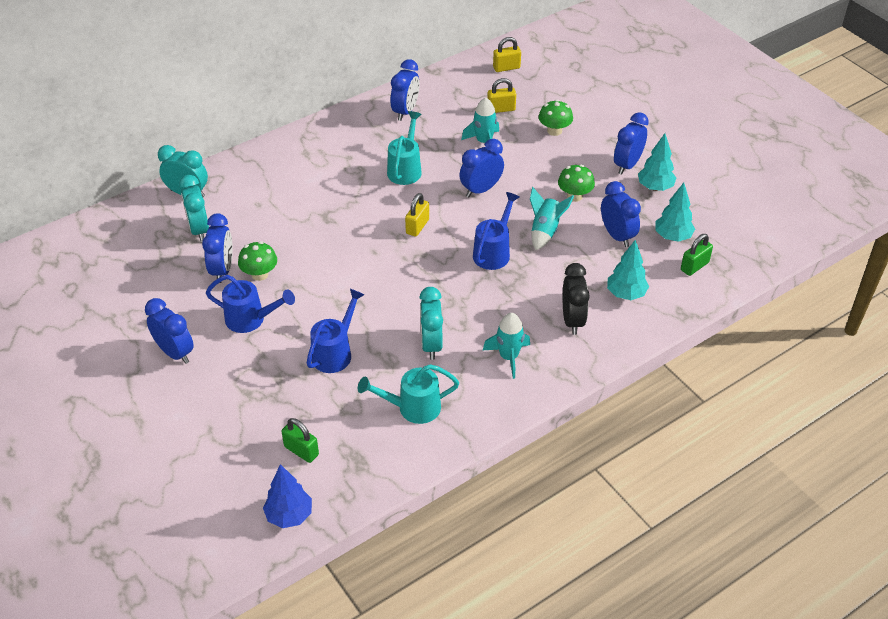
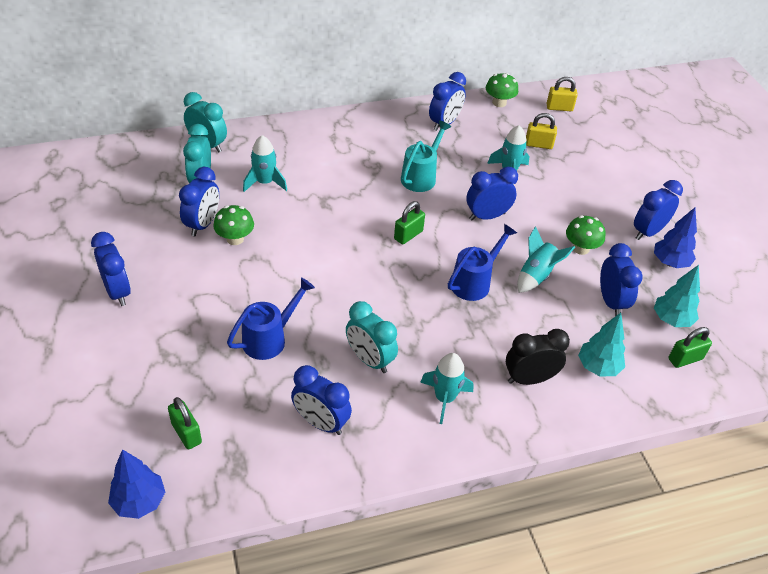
camera: 15 degrees right, 0 degrees up
(250, 319) = (204, 280): blue watering can -> none
(261, 214) = (265, 182): none -> turquoise rocket
(412, 408) = (320, 423): turquoise watering can -> blue clock
(417, 226) = (408, 235): yellow padlock -> green padlock
(431, 344) = (369, 360): turquoise clock -> turquoise clock turned 60 degrees counterclockwise
(554, 131) = (584, 179): green mushroom -> green mushroom (499, 103)
(572, 320) = (529, 379): black clock -> black clock turned 120 degrees counterclockwise
(655, 187) = (670, 263): turquoise tree -> blue tree

